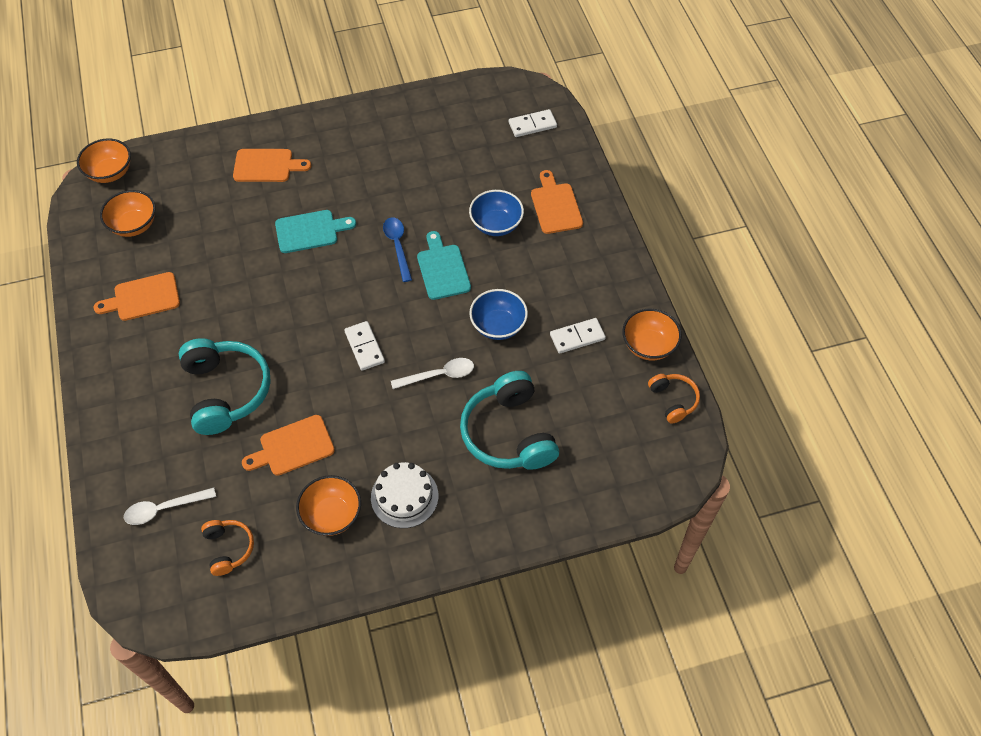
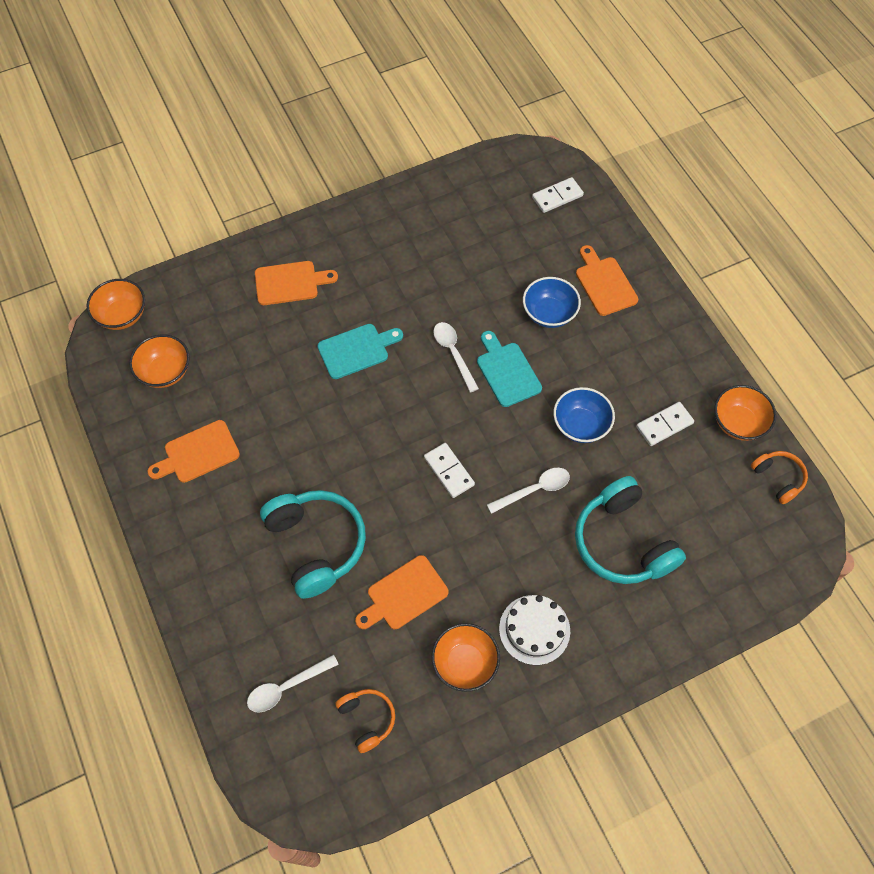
camera: 10 degrees left, 5 degrees up
(397, 246) = (453, 353): blue spoon -> white spoon

